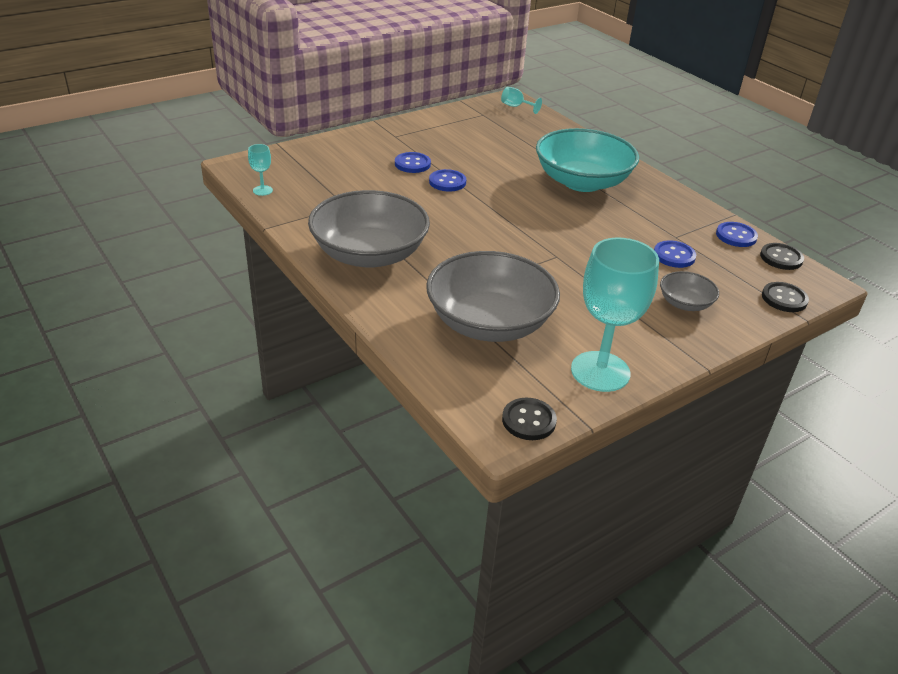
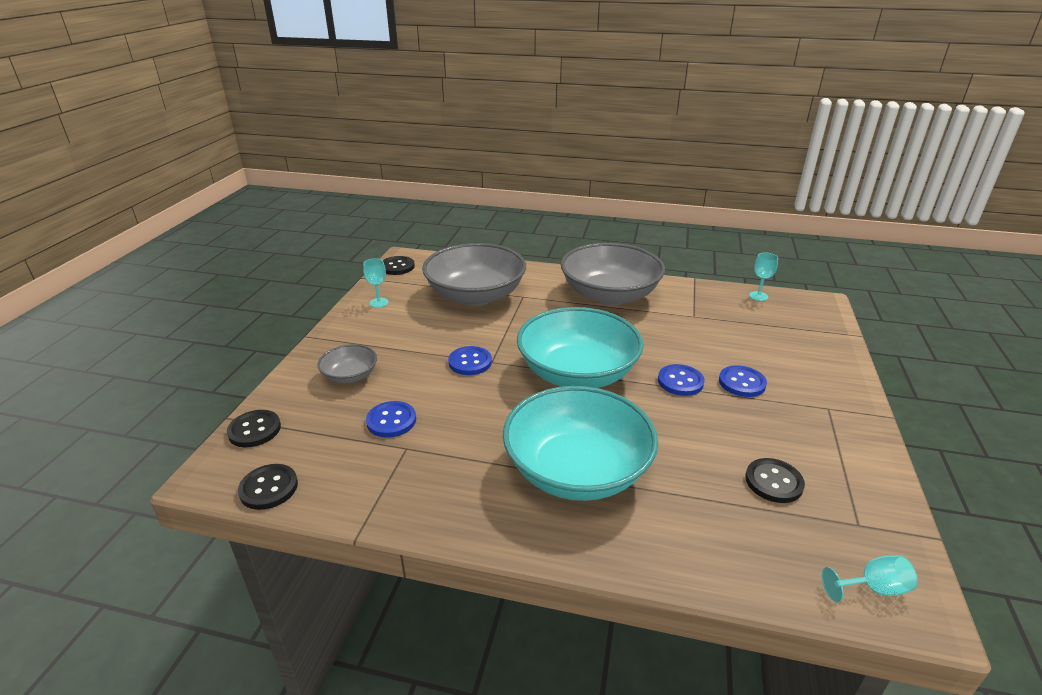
camera: 140 degrees right, 5 degrees down
(490, 135) = (773, 482): none -> black button
(504, 218) = (577, 373): none -> turquoise bowl
(600, 371) = (379, 302): turquoise goblet -> turquoise goblet, size x0.43
(736, 236) = (337, 493): blue button -> blue button (470, 362)

